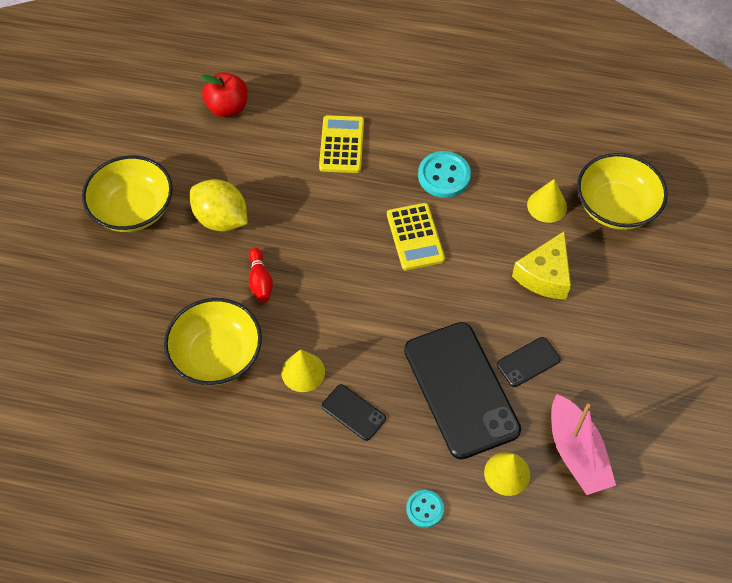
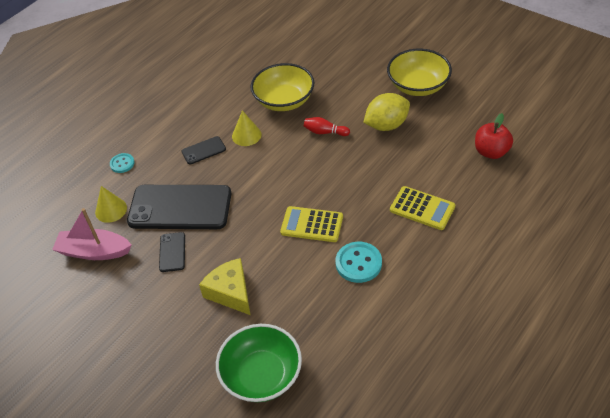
camera: 120 degrees right, 10 degrees down
(547, 206) = (291, 323): yellow cone -> none
(615, 206) = (261, 375): yellow bowl -> green bowl

